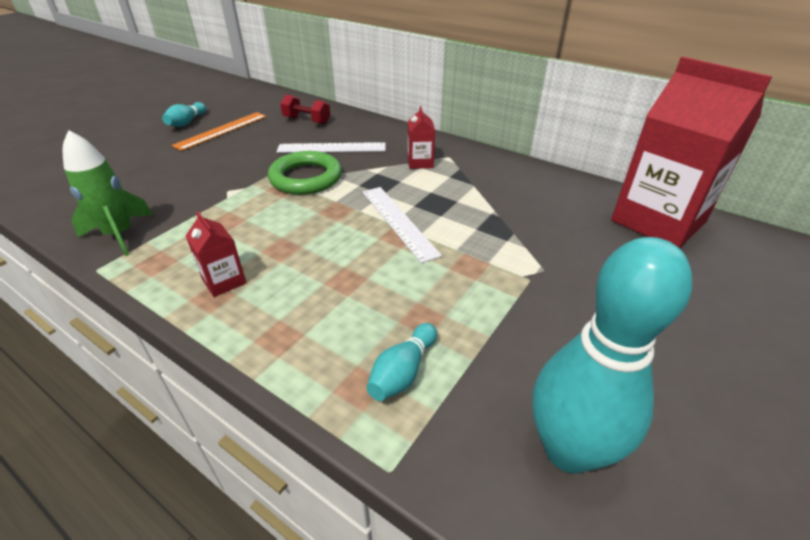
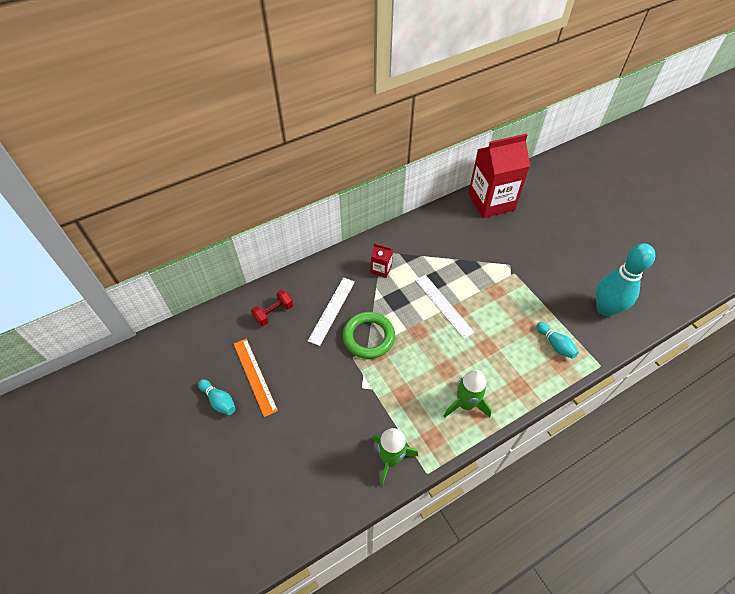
camera: 65 degrees left, 15 degrees up
(224, 281) = (465, 404): red carton -> green rocket
(398, 221) = (443, 305): white ruler -> white ruler turned 60 degrees clockwise

